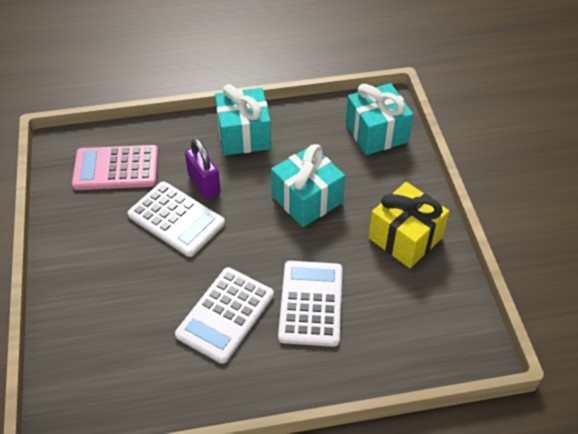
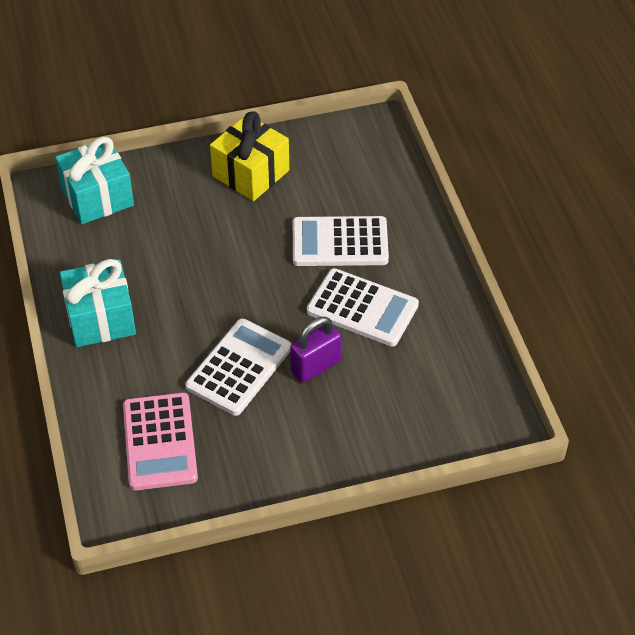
camera: 95 degrees left, 0 degrees up
(204, 184) = (184, 348): purple padlock -> purple padlock (315, 366)
(307, 199) = (203, 253): turquoise gift -> none

